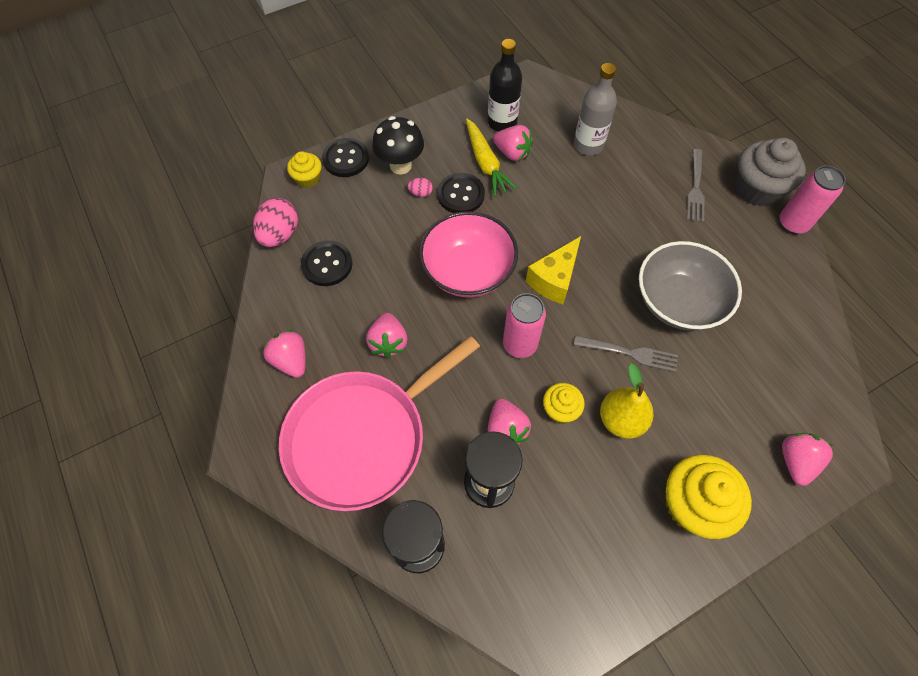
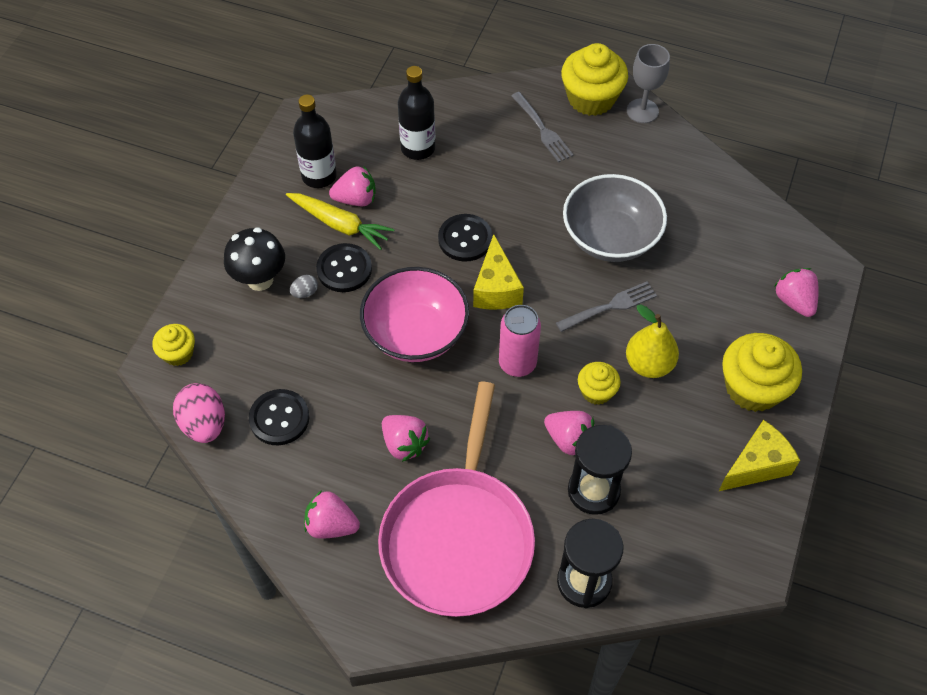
camera: 40 degrees left, 5 degrees down
(346, 159) = (198, 309): black button -> black button (465, 239)
(420, 193) = (305, 293): pink egg -> grey egg
(588, 145) = (418, 148): grey bottle -> black bottle
(639, 570) = (756, 465): none -> yellow cheese
(757, 189) = (591, 98): grey cupcake -> yellow cupcake
(792, 223) = (642, 111): pink can -> grey goblet

